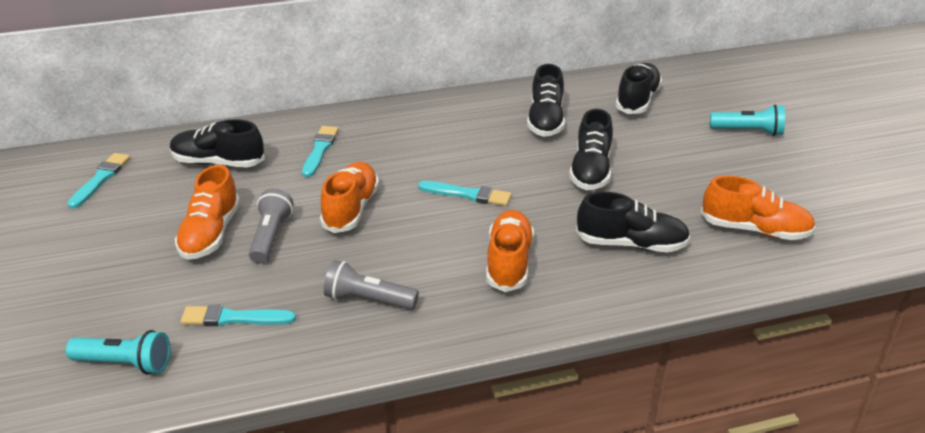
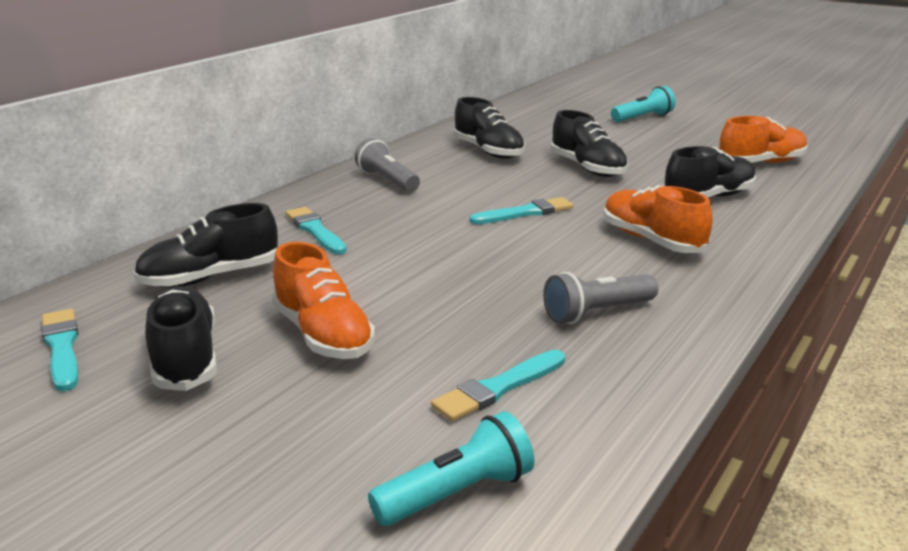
camera: 40 degrees left, 10 degrees down
(270, 237) = (399, 310): grey flashlight -> grey flashlight (387, 181)
(351, 209) = (440, 259): orange shoe -> none
(637, 100) = (532, 122): black shoe -> black shoe (185, 358)

